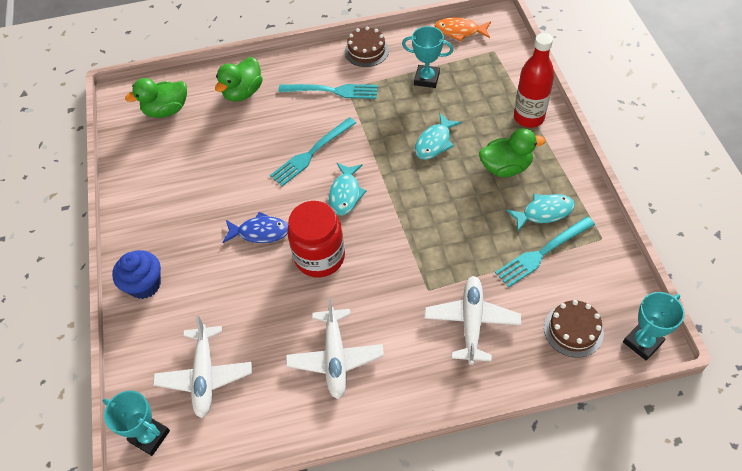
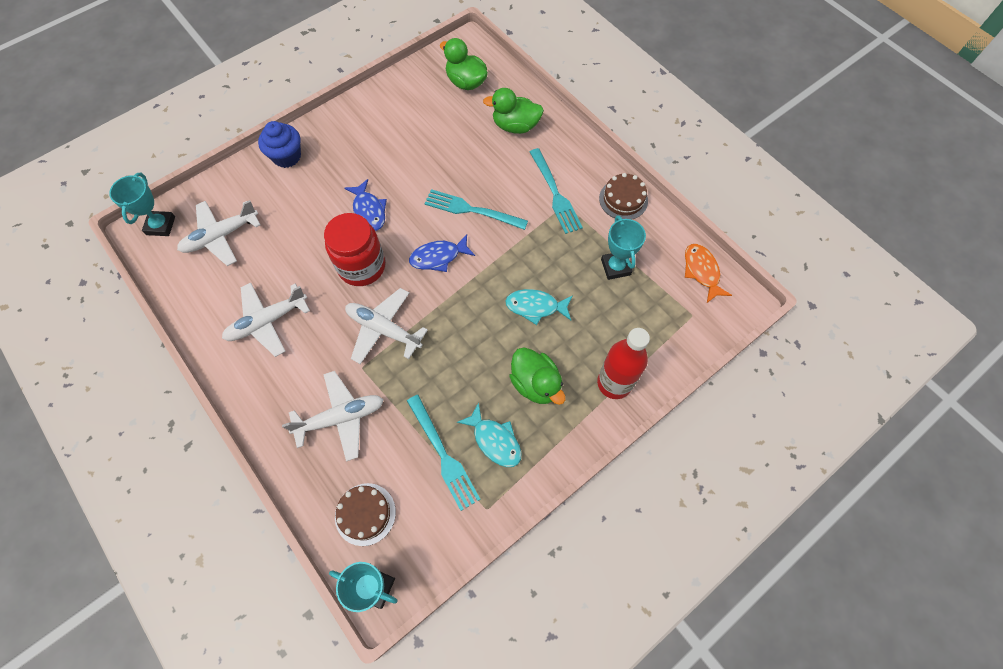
camera: 60 degrees right, 10 degrees up
(345, 194) = (438, 257): turquoise fish -> blue fish
(397, 260) = (383, 329): none -> white plane
(542, 253) = (443, 455): turquoise fork -> turquoise fork turned 150 degrees counterclockwise

